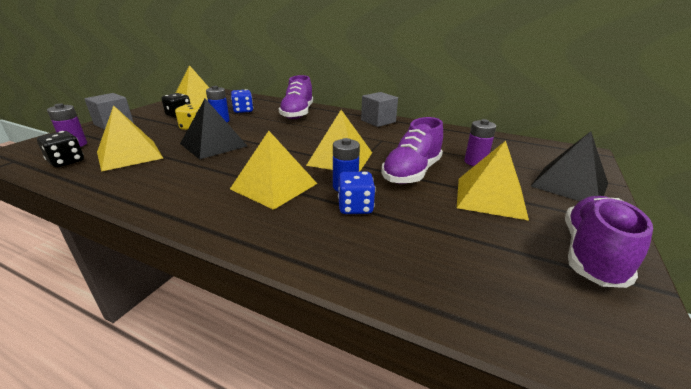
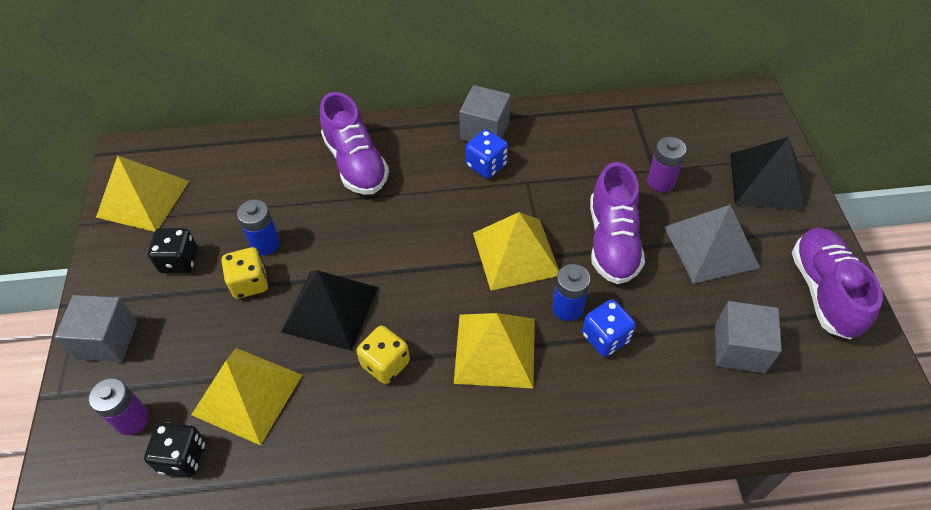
camera: 30 degrees left, 25 degrees up
(207, 169) = (385, 363): none -> yellow dice
(243, 111) = (264, 195): blue dice -> blue dice (486, 165)
(467, 255) = (739, 348): none -> grey cube
(490, 197) = (711, 247): yellow pyramid -> grey pyramid

